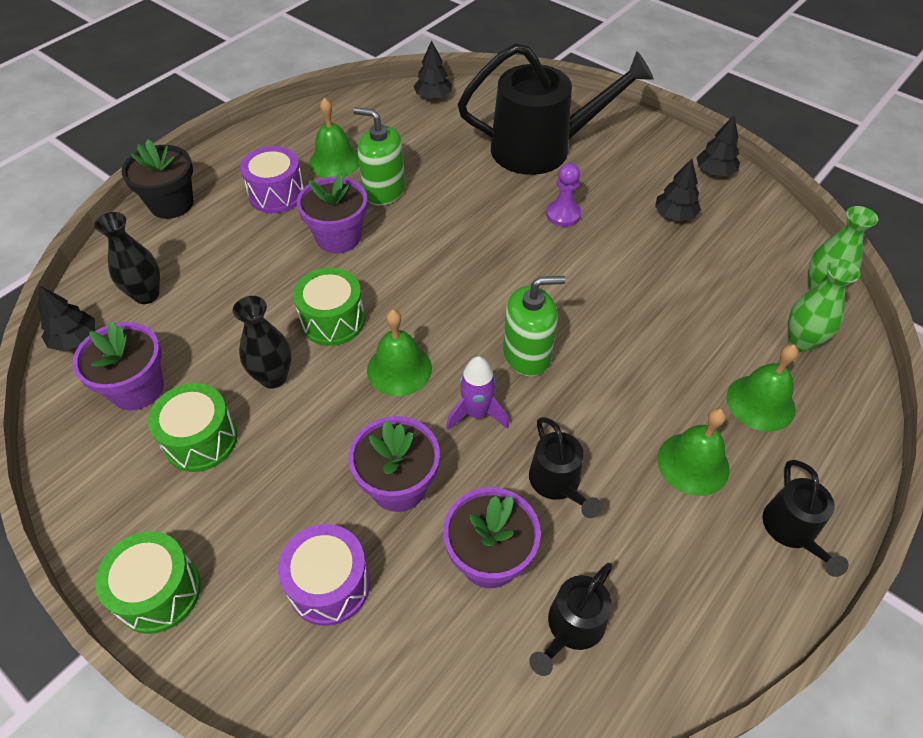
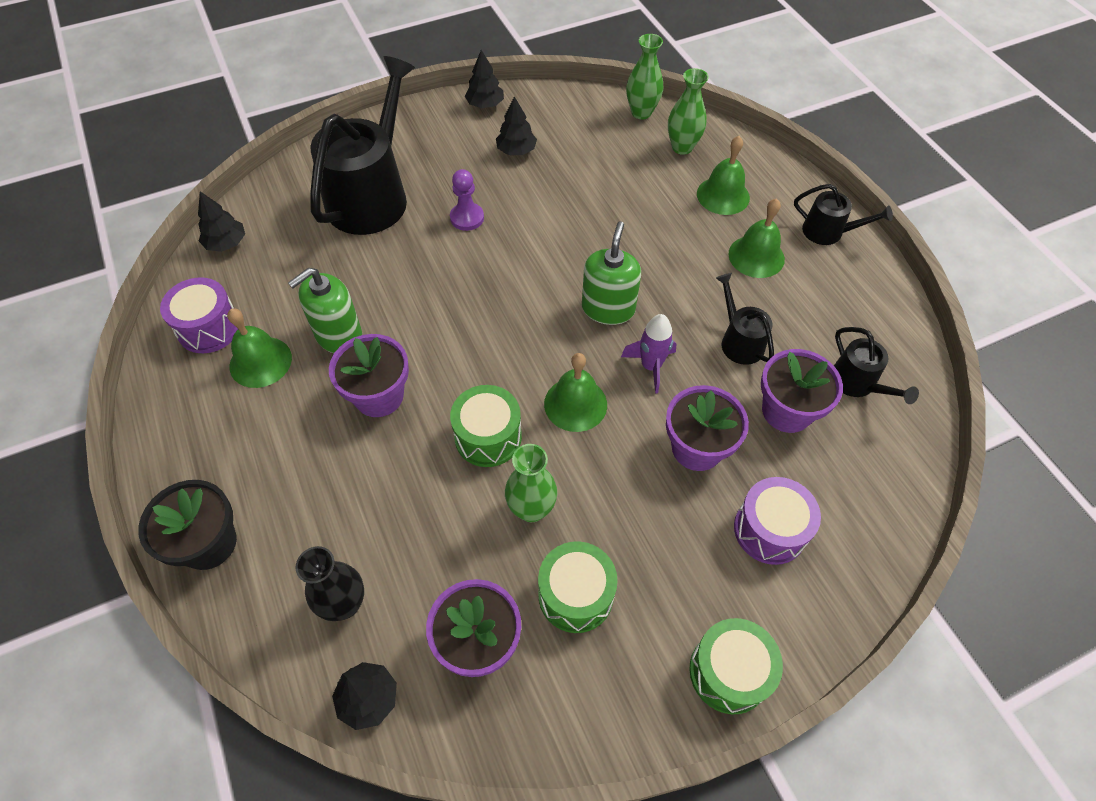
camera: 65 degrees left, 5 degrees up
(273, 377) = (531, 509): black vase -> green vase
(276, 194) = (272, 431): purple drum -> purple drum (209, 328)
(558, 483) = (739, 341): black watering can -> black watering can turned 120 degrees counterclockwise

